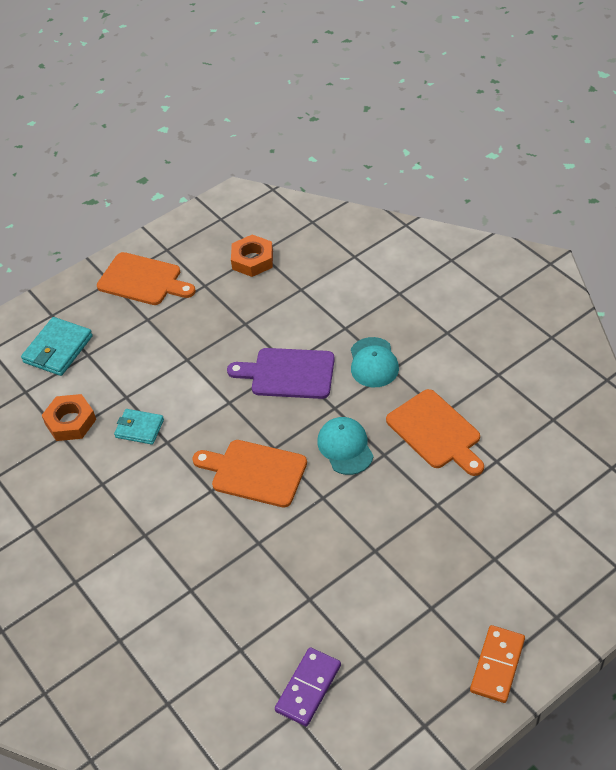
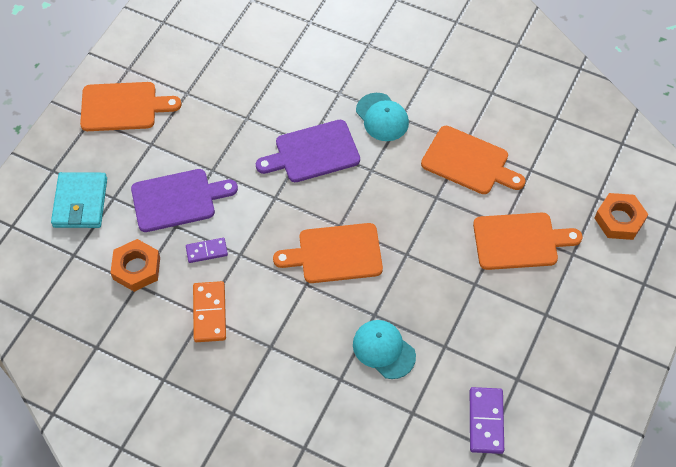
camera: 30 degrees left, 10 degrees up
(139, 428) = (206, 251): turquoise wallet -> purple domino
(141, 374) = (178, 199): none -> purple cutting board
(252, 260) = (217, 54): orange nut -> orange nut (619, 220)
(345, 447) = (400, 203): turquoise cap -> turquoise cap (383, 350)
(445, 525) = (520, 241): none -> orange cutting board
(497, 665) = (620, 341): orange domino -> orange domino (209, 313)

